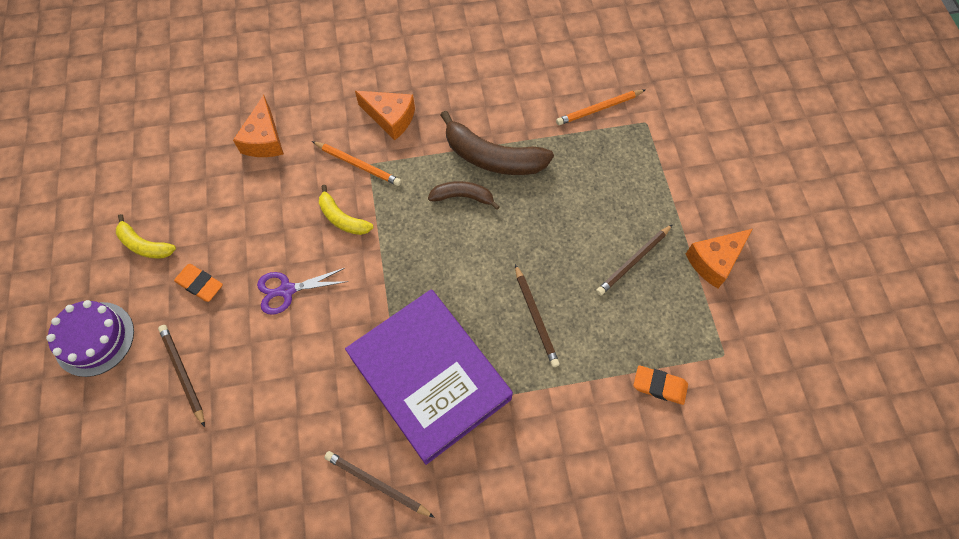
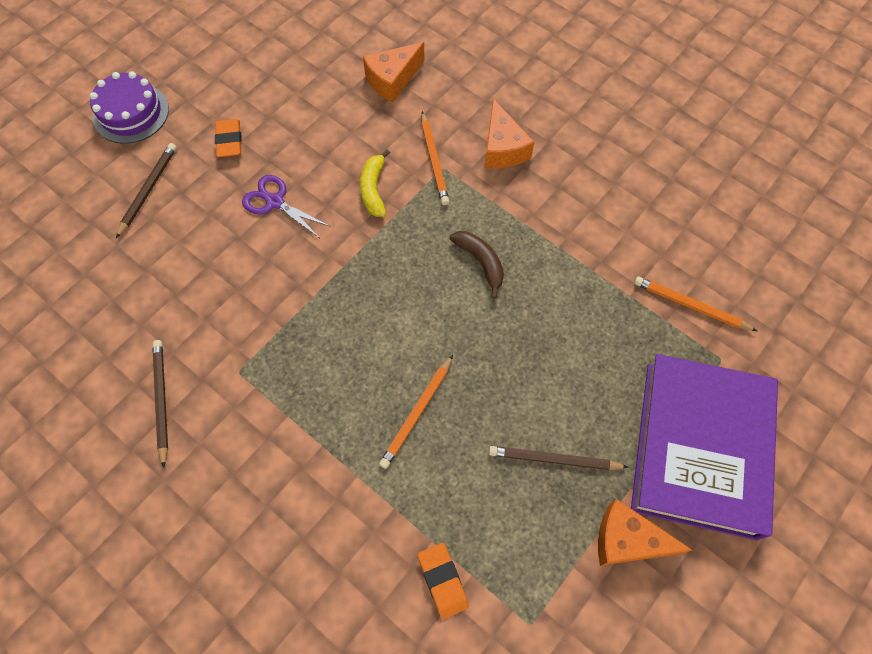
camera: 50 degrees right, 0 degrees up
(144, 245) = (230, 80): yellow banana -> none
(430, 377) = (287, 368): purple book -> purple book (700, 448)
(492, 157) = (544, 255): brown banana -> none
(535, 317) = (417, 413): brown pencil -> orange pencil

